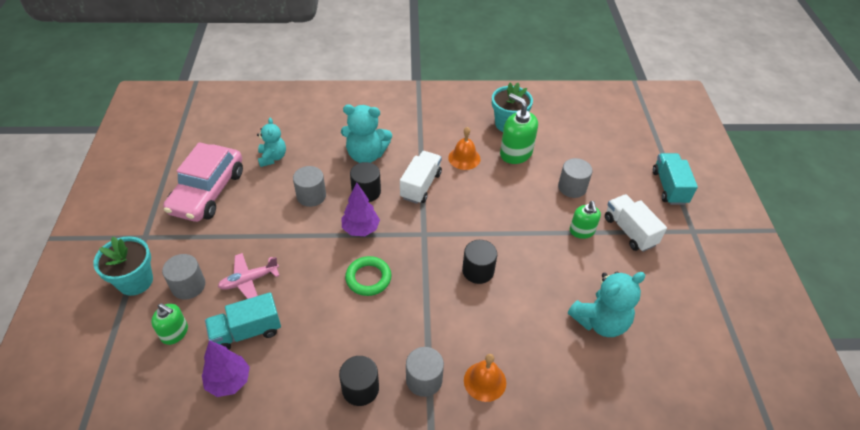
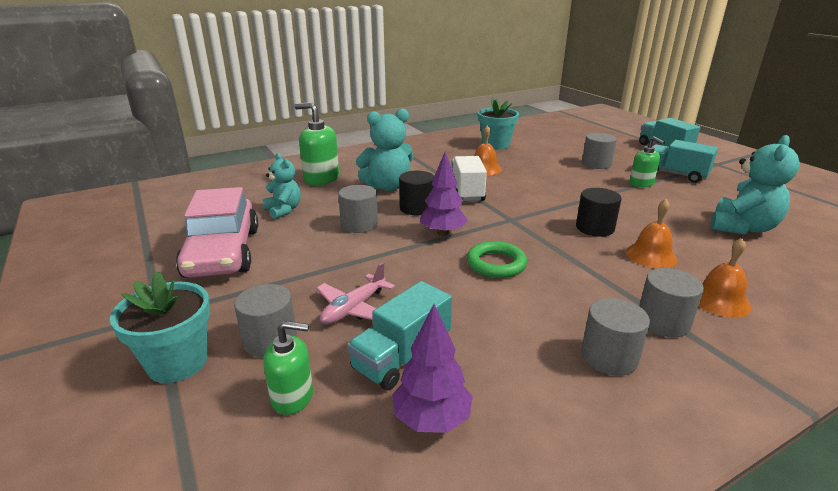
camera: 25 degrees left, 20 degrees down
(360, 389) = (609, 357): black cylinder -> grey cylinder
(487, 318) = (651, 255): none -> orange bell
(515, 153) = (524, 157): green soap dispenser -> green soap dispenser (321, 178)
(629, 231) = (675, 174): white truck -> turquoise truck

